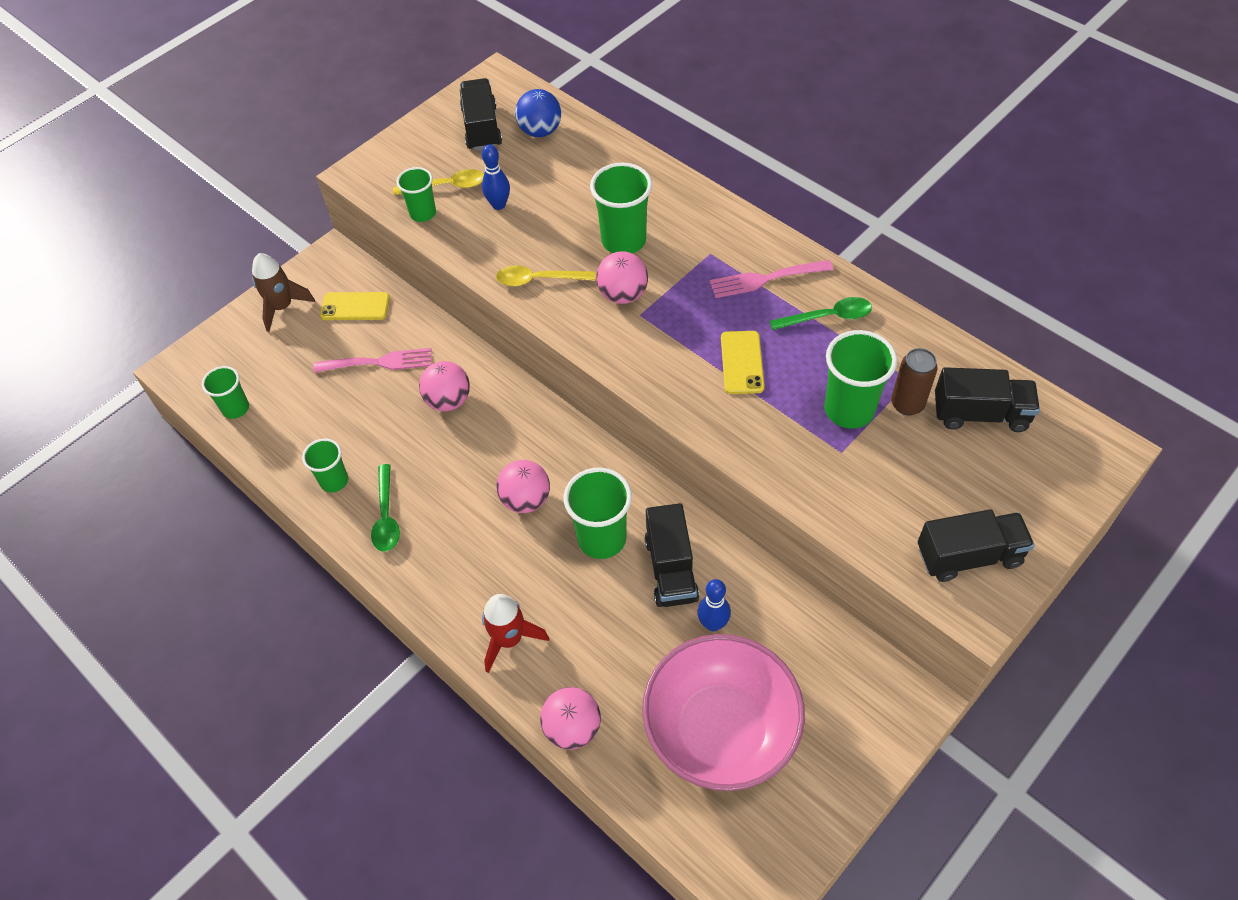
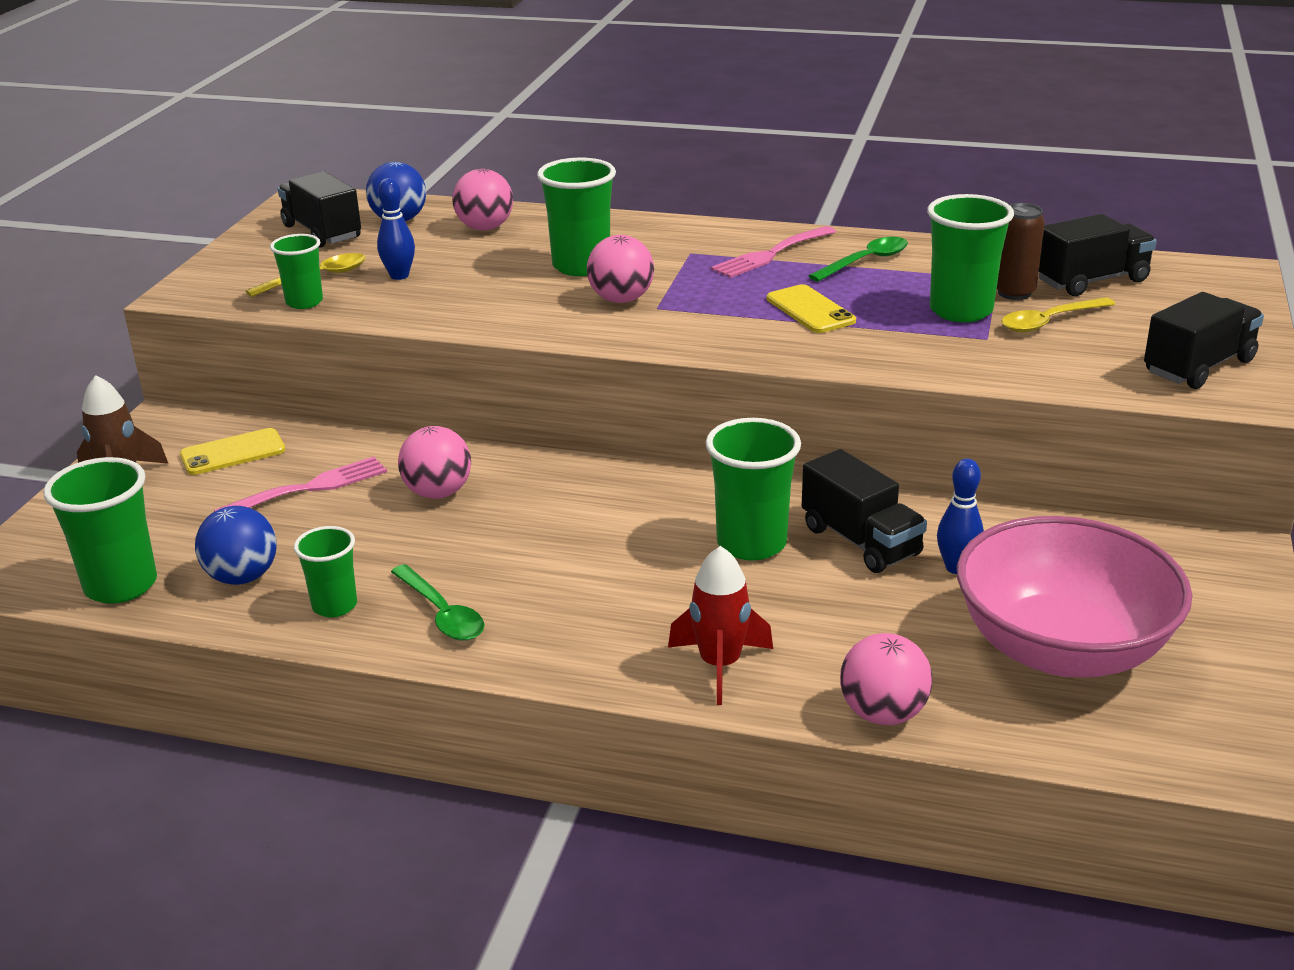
camera: 30 degrees left, 25 degrees down
(236, 408) = (121, 585): green cup -> green cup, size x1.63
(300, 431) = (242, 577): none -> blue ball
(526, 500) = (622, 542): pink ball -> pink ball (485, 228)
(538, 280) = (506, 313): yellow spoon -> yellow spoon (1049, 322)

